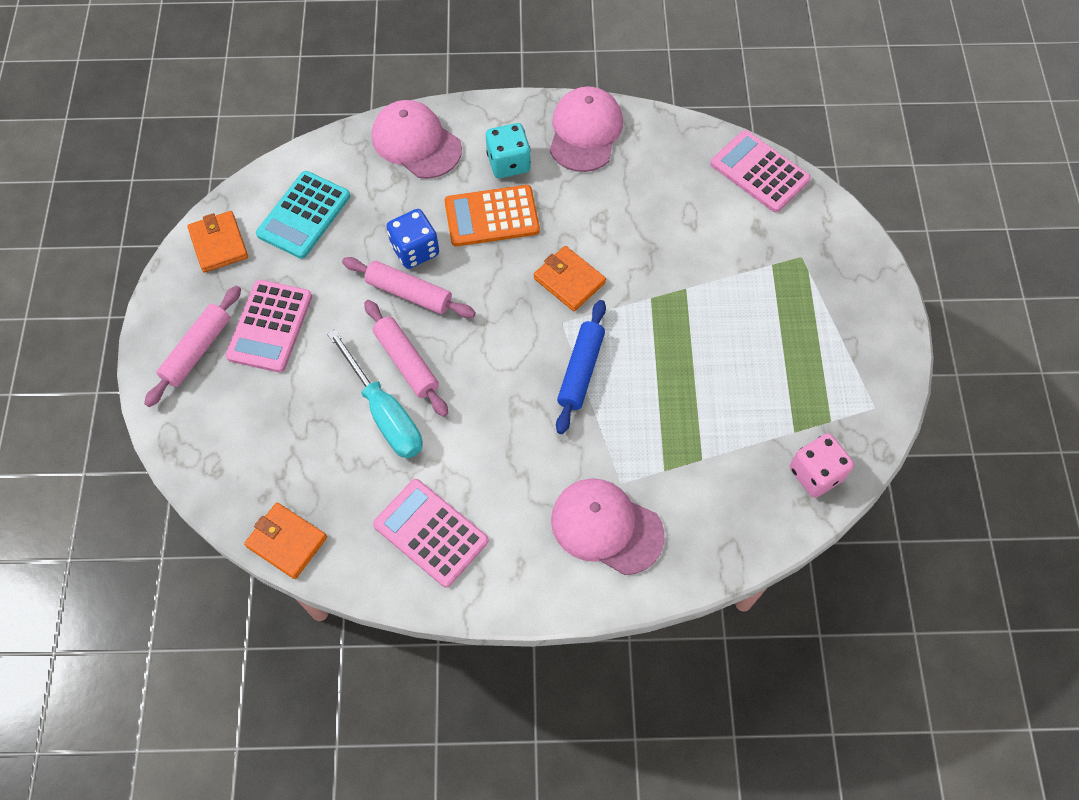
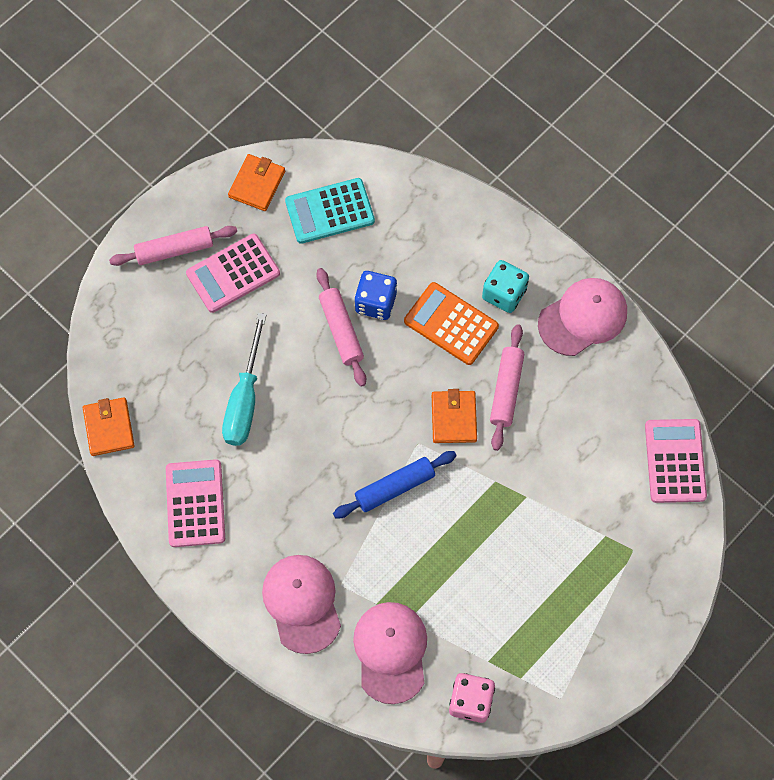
camera: 45 degrees right, 5 degrees up
(406, 362) = (291, 377): pink rolling pin -> pink rolling pin (506, 390)
(416, 142) = (457, 221): pink cap -> pink cap (391, 652)

